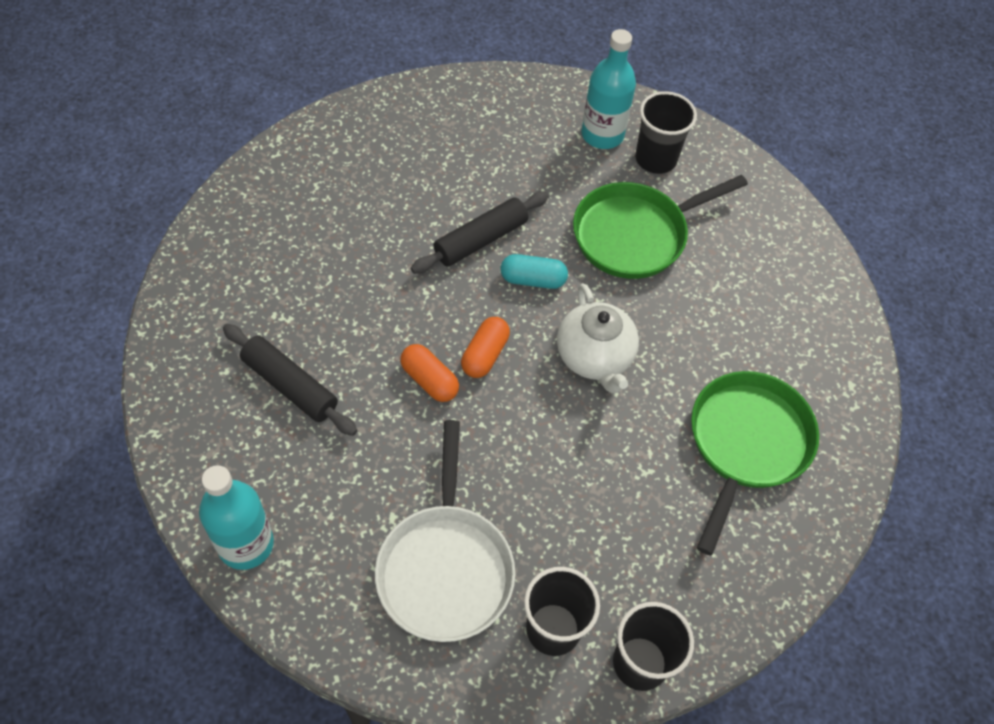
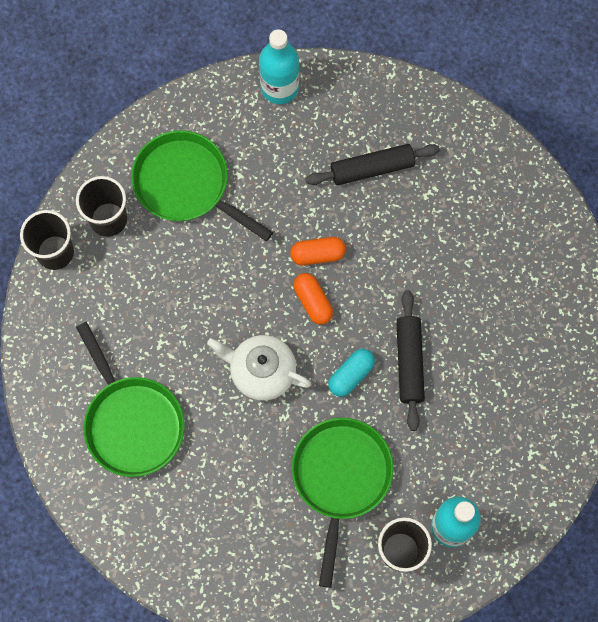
camera: 130 degrees right, 15 degrees up
(445, 567) = (187, 185): white pan -> green pan

